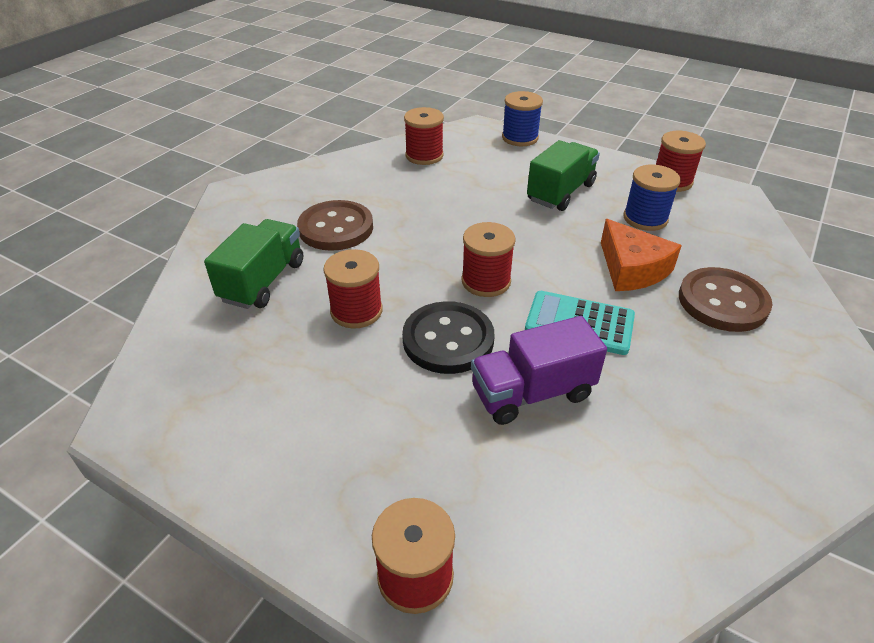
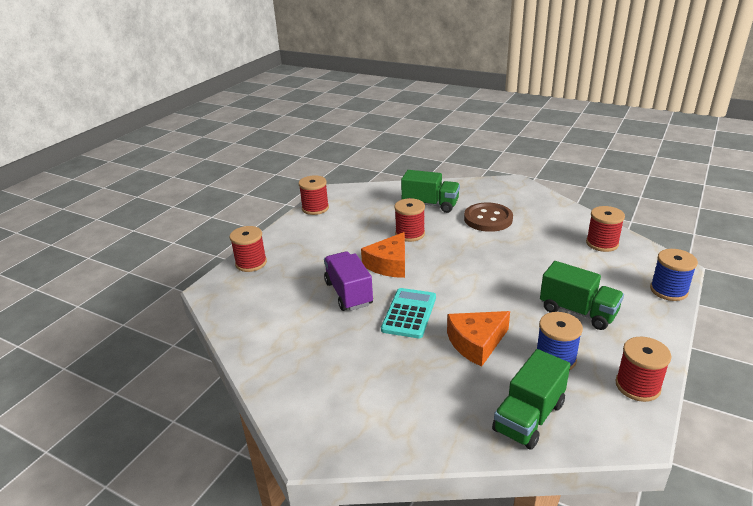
camera: 90 degrees right, 10 degrees down
(448, 340) = (389, 264): black button -> orange cheese
(486, 281) = (446, 276): red spool -> red spool (315, 208)
(722, 302) = (444, 389): brown button -> none
(741, 247) = (529, 417): none -> green truck

